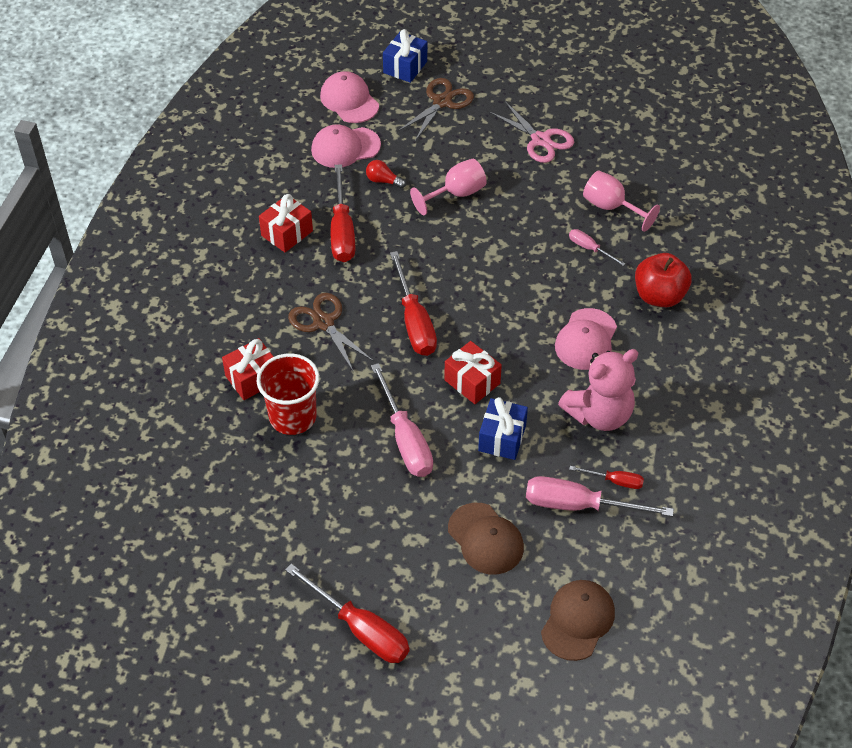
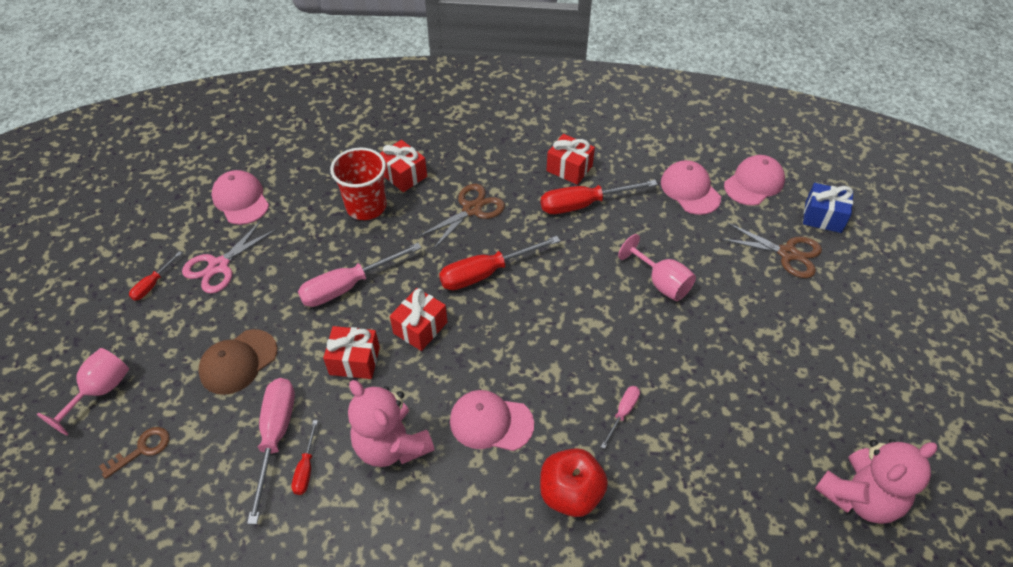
camera: 80 degrees right, 0 degrees up
(245, 542) = (241, 200): none -> pink cap
(360, 629) = (153, 284): red screwdriver -> red screwdriver, size x0.52
(383, 181) = (657, 224): red light bulb -> none
(502, 438) = (354, 361): blue gift -> red gift
(540, 140) = (771, 347): pink scissors -> pink scissors (219, 266)
(577, 621) = (142, 449): brown cap -> brown key
(611, 207) = (693, 429): pink goblet -> pink goblet (100, 391)
(679, 129) = (859, 496): none -> pink teddy bear

